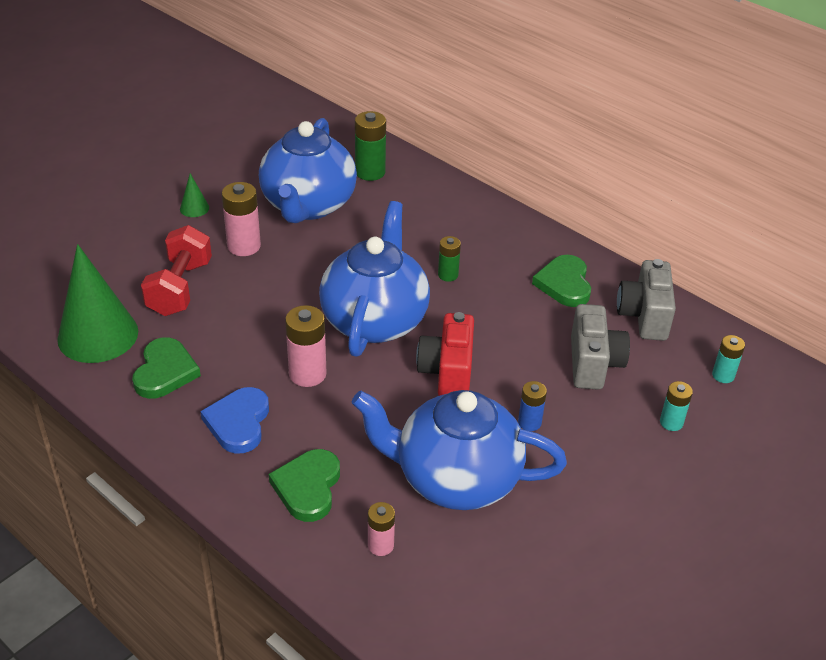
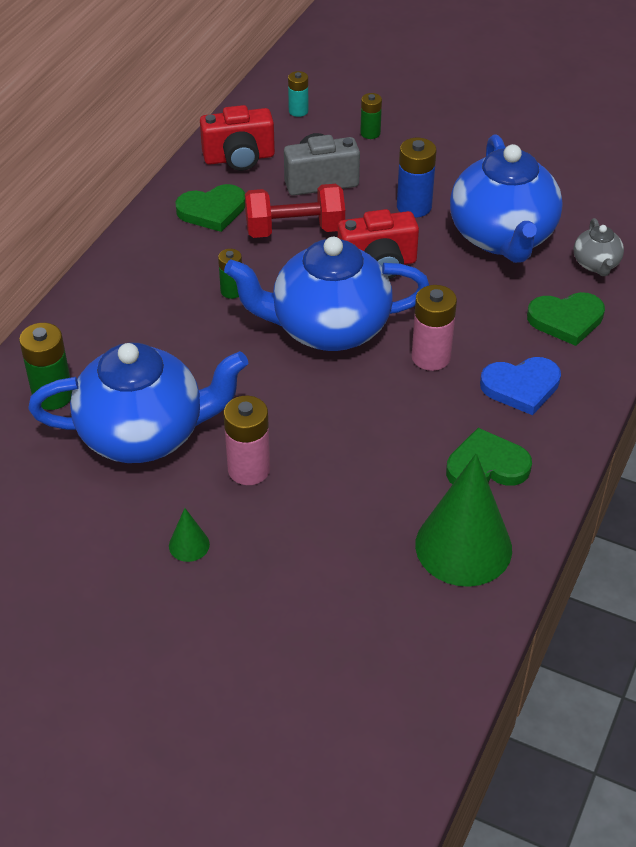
camera: 105 degrees left, 5 degrees up
(180, 288) = (350, 502): red dumbbell -> red dumbbell (295, 230)
(380, 545) = (596, 264): pink battery -> grey teapot
(529, 422) = (414, 207): blue battery -> blue battery, size x1.65
(644, 316) = (239, 158): grey camera -> red camera
(671, 422) = (370, 133): turquoise battery -> green battery

